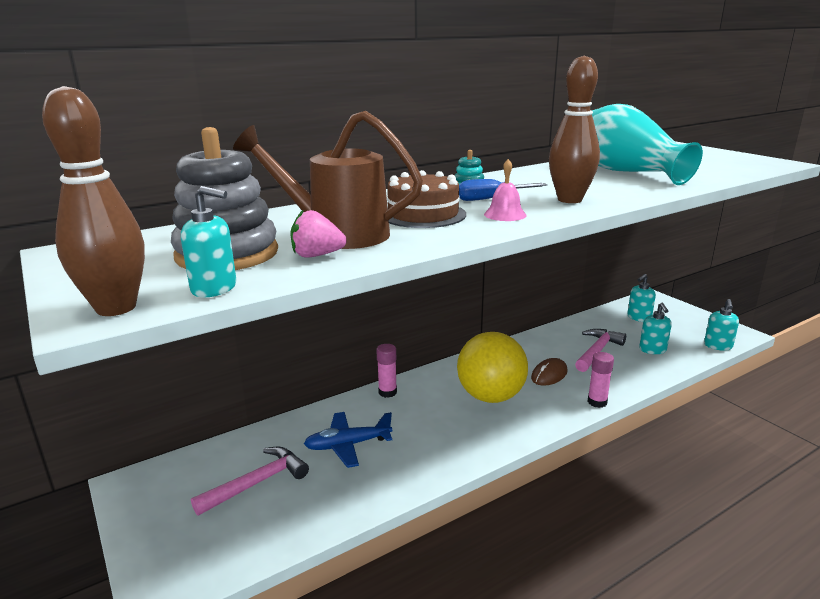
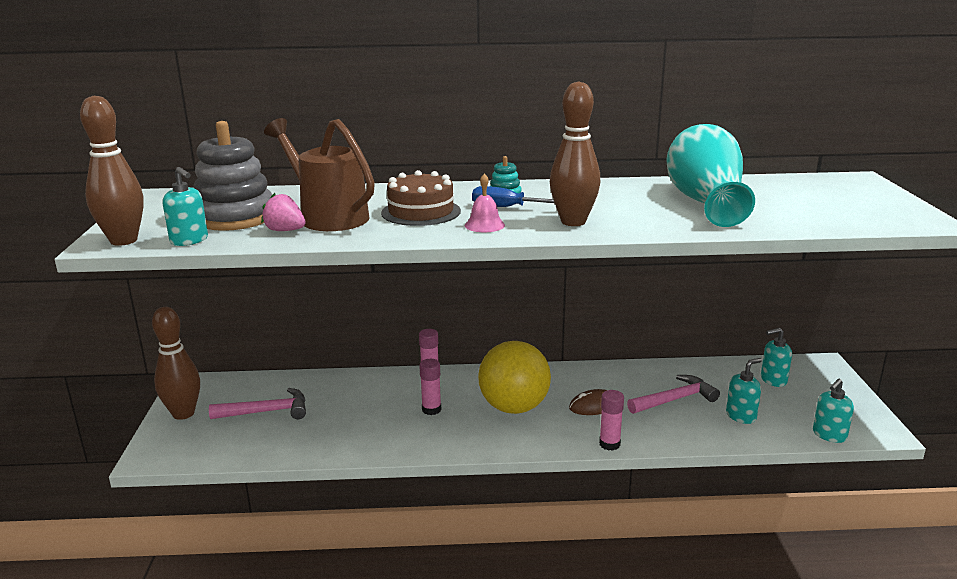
camera: 30 degrees right, 0 degrees up
(154, 522) = (183, 413): none -> brown bowling pin
(348, 445) = (354, 407): blue plane -> none
(423, 422) = (431, 409): none -> pink glue stick
(652, 350) = (741, 416): turquoise soap dispenser -> turquoise soap dispenser turned 150 degrees counterclockwise

